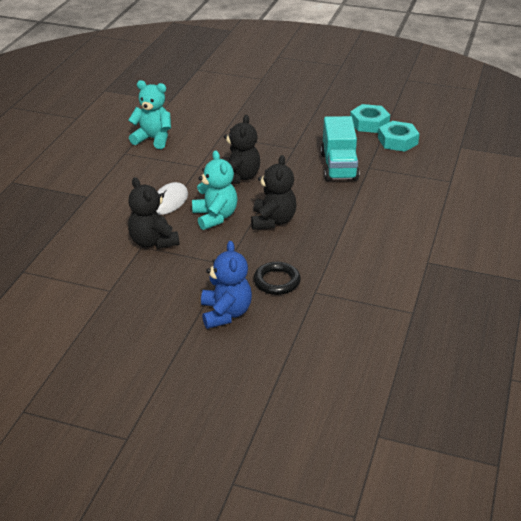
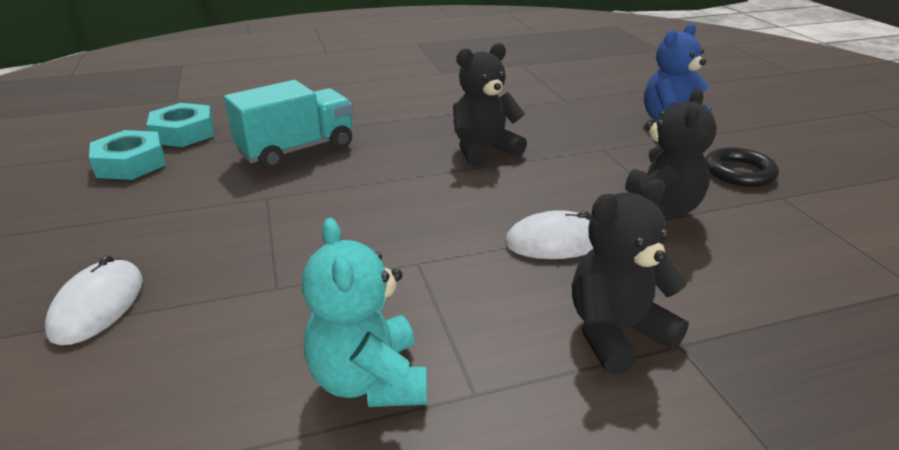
camera: 125 degrees left, 5 degrees down
(215, 217) = (534, 189): turquoise teddy bear -> none
(239, 177) = (409, 210): black teddy bear -> black teddy bear (616, 333)
(250, 106) = (98, 305): none -> white mouse
(276, 281) = (582, 117): black ring -> black ring (739, 172)

